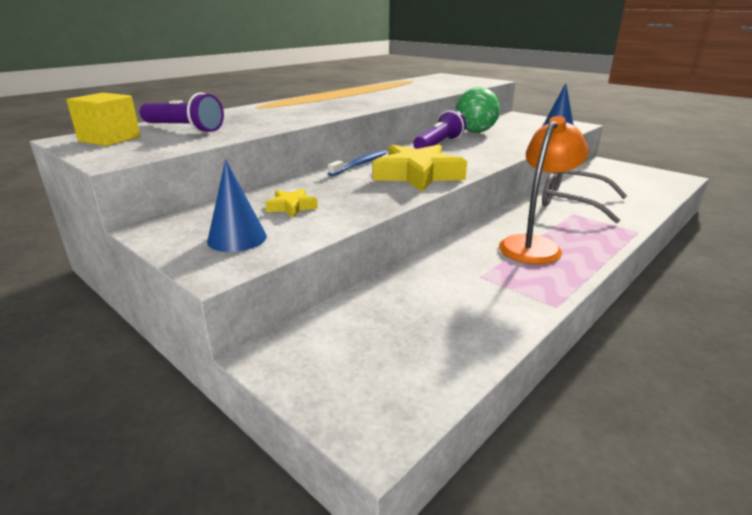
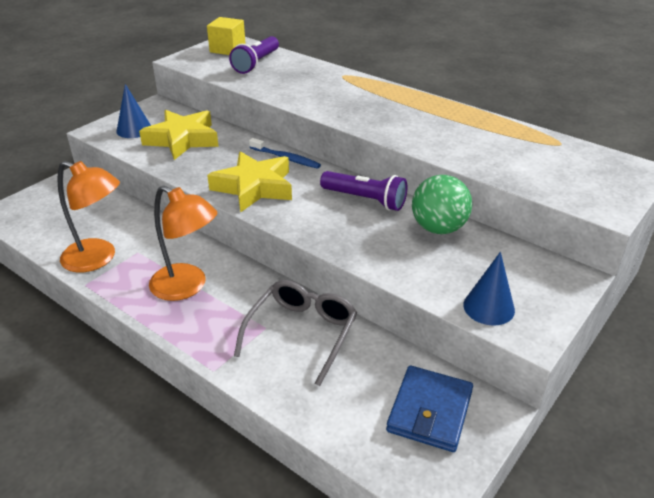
camera: 85 degrees right, 10 degrees up
(291, 207) = (182, 139): yellow star -> yellow star, size x2.13
(501, 302) = (98, 259): none -> orange lamp
(620, 174) = (430, 411): none -> blue wallet

